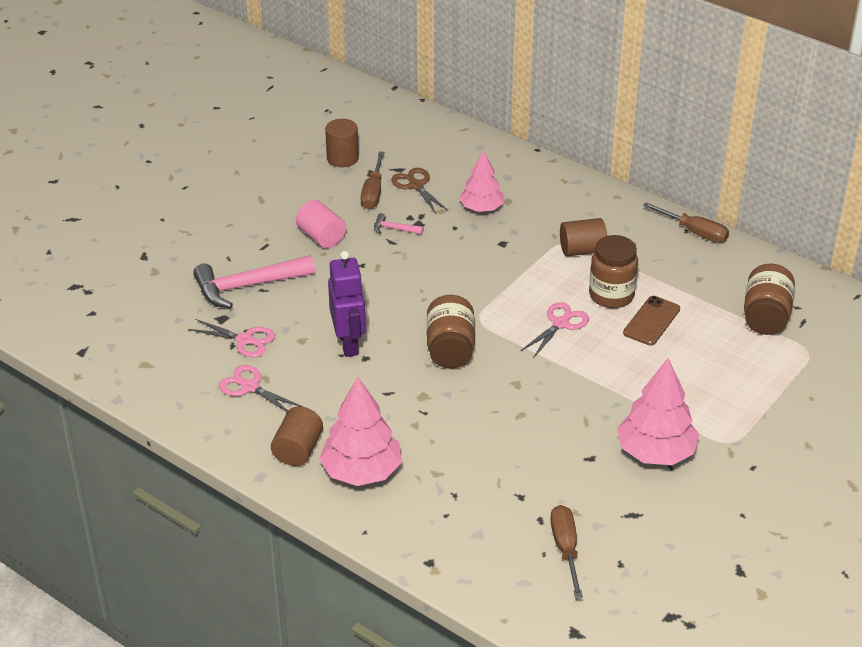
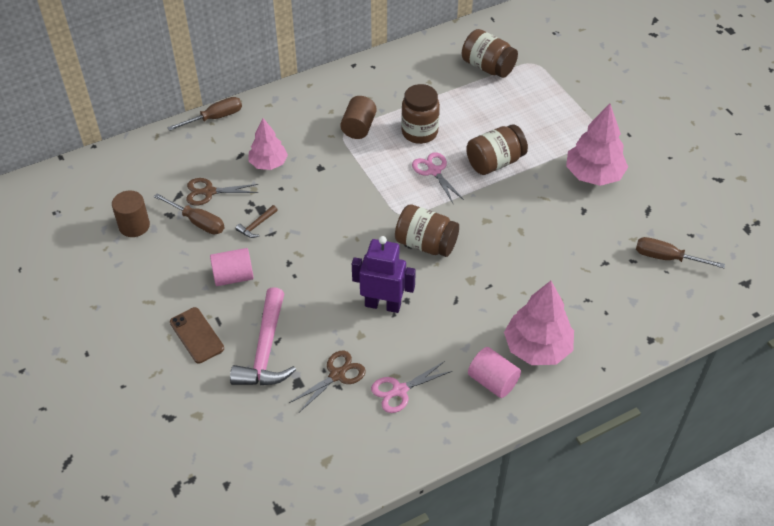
camera: 65 degrees left, 10 degrees up
(245, 340) = (337, 375): pink scissors -> brown scissors
(298, 449) = (492, 381): brown cylinder -> pink cylinder
(394, 229) = (256, 225): pink hammer -> brown hammer
(611, 366) = (495, 162): none -> brown jar
(651, 321) = (460, 123): brown phone -> brown phone (196, 335)
(694, 232) = (377, 63): brown screwdriver -> brown screwdriver (215, 118)

